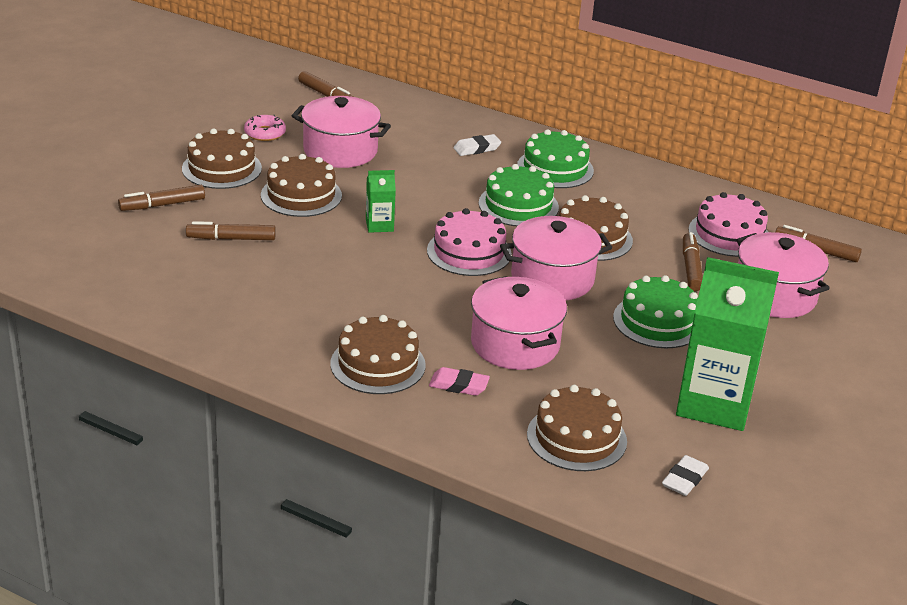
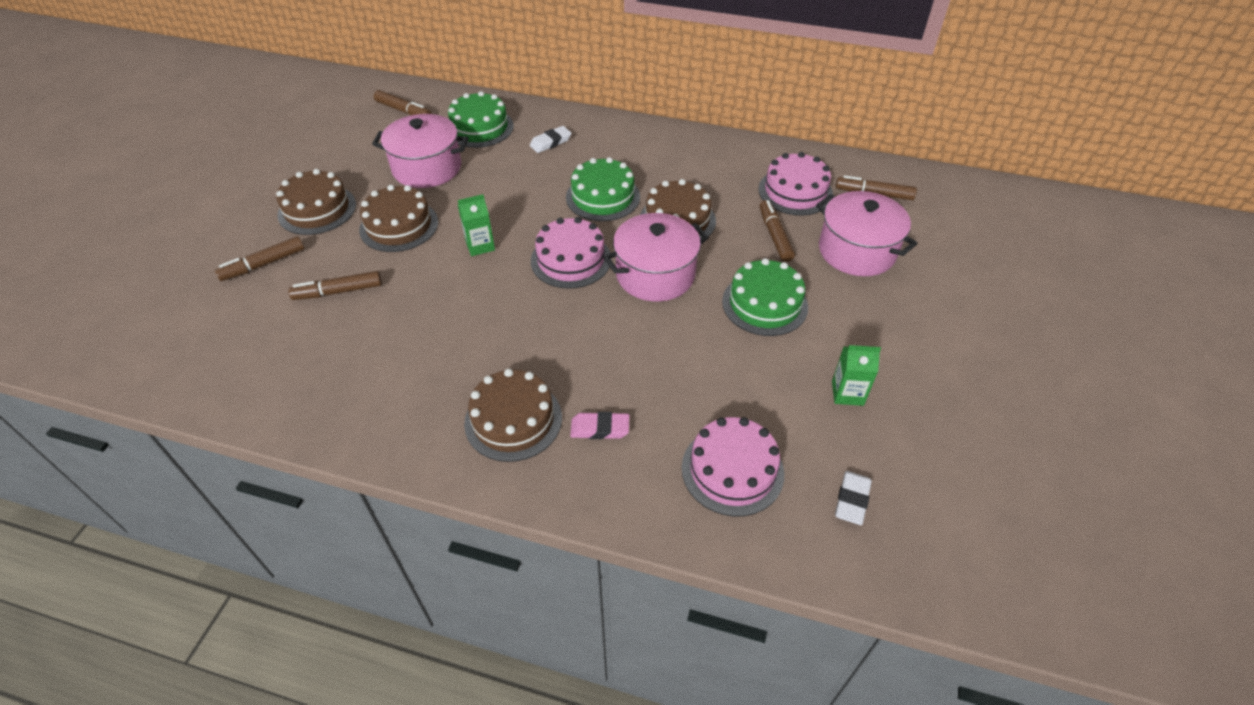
camera: 10 degrees left, 15 degrees up
(265, 133) = (352, 162): pink donut -> none
(515, 344) = (641, 362): pink pot -> none
(555, 168) = (625, 150): green cake -> green cake (479, 128)
(576, 437) = (732, 470): brown cake -> pink cake
(714, 404) = (847, 393): green carton -> green carton, size x0.44

